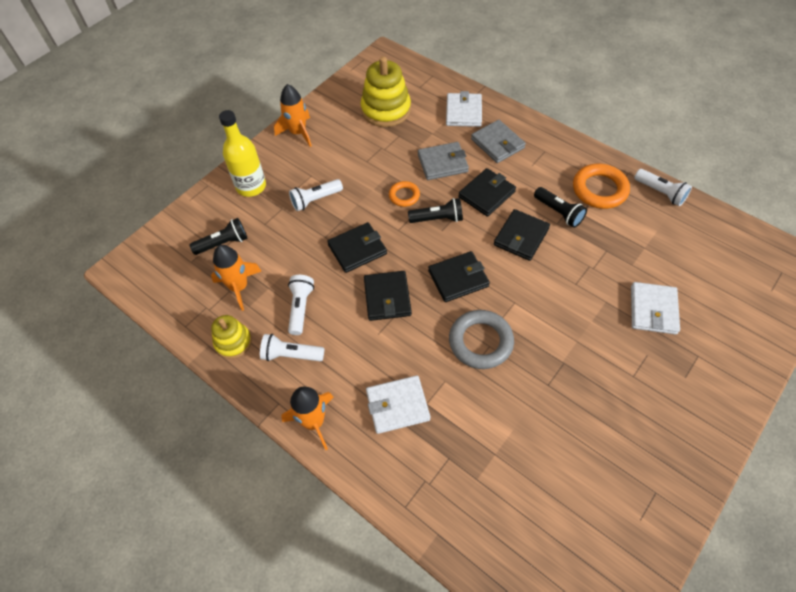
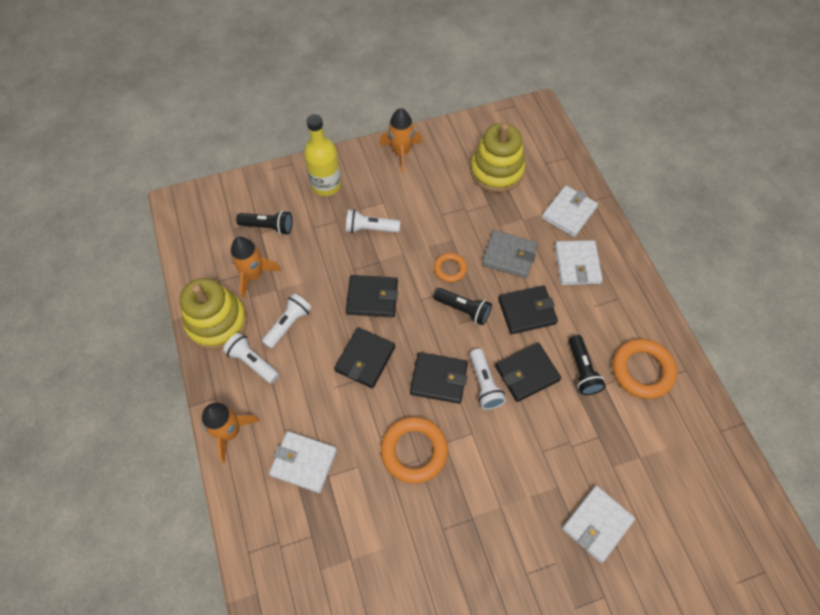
camera: 30 degrees right, 5 degrees up
(233, 342) = (217, 322): yellow stacking toy -> yellow stacking toy, size x1.71
(480, 342) = (414, 451): grey ring -> orange ring
(497, 144) = (577, 264): grey wallet -> white wallet
(660, 193) = (703, 411): white flashlight -> white flashlight (484, 384)

